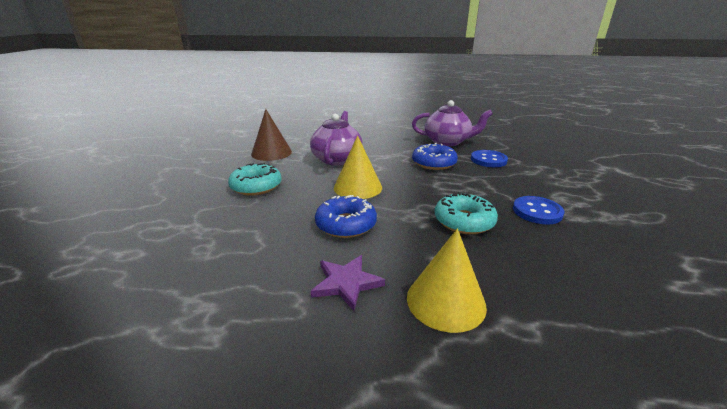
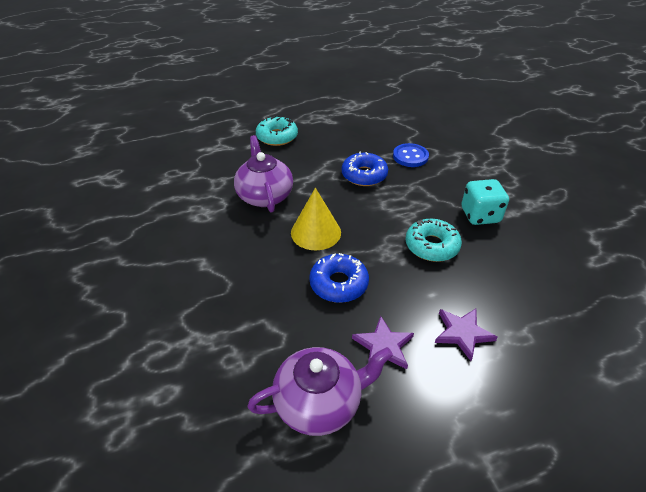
camera: 25 degrees left, 15 degrees up
(256, 186) = (212, 263): turquoise donut -> turquoise donut (277, 137)
(271, 153) = (183, 206): brown cone -> none
(446, 301) = (462, 333): yellow cone -> purple star
(447, 142) = (358, 137): purple teapot -> purple teapot (319, 402)
(537, 211) = (480, 215): blue button -> turquoise dice

